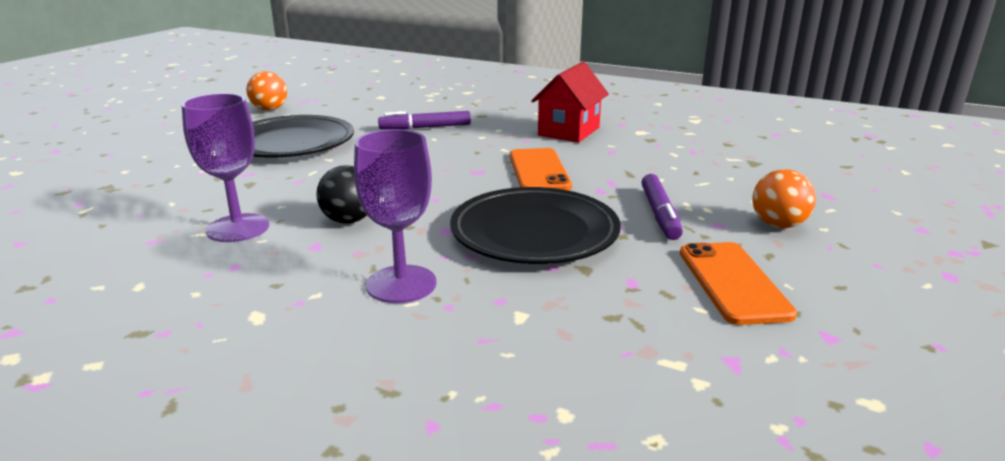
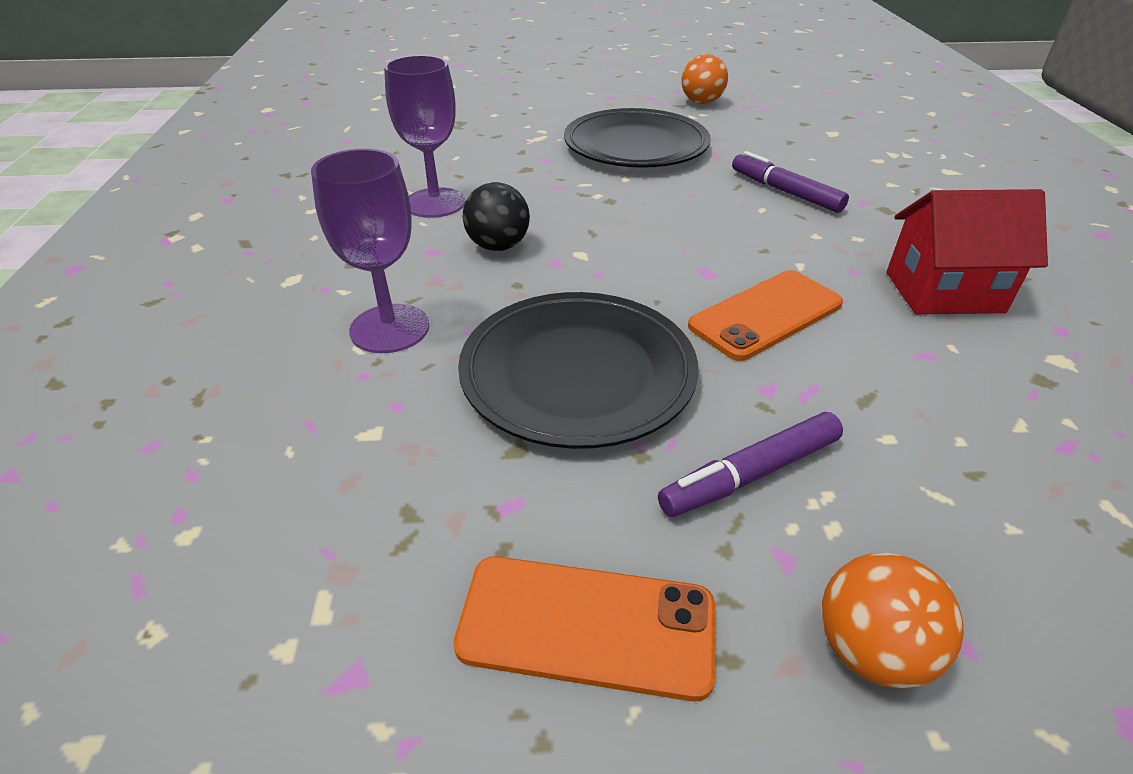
camera: 60 degrees right, 15 degrees up
(733, 282) = (587, 626): orange phone -> orange phone turned 45 degrees clockwise

